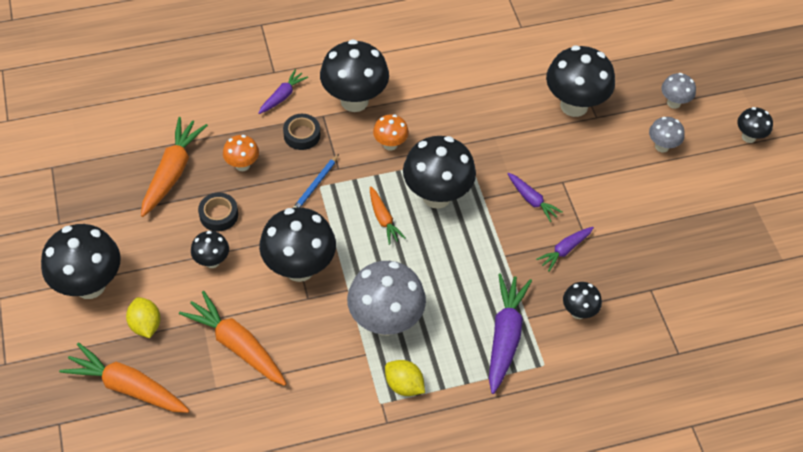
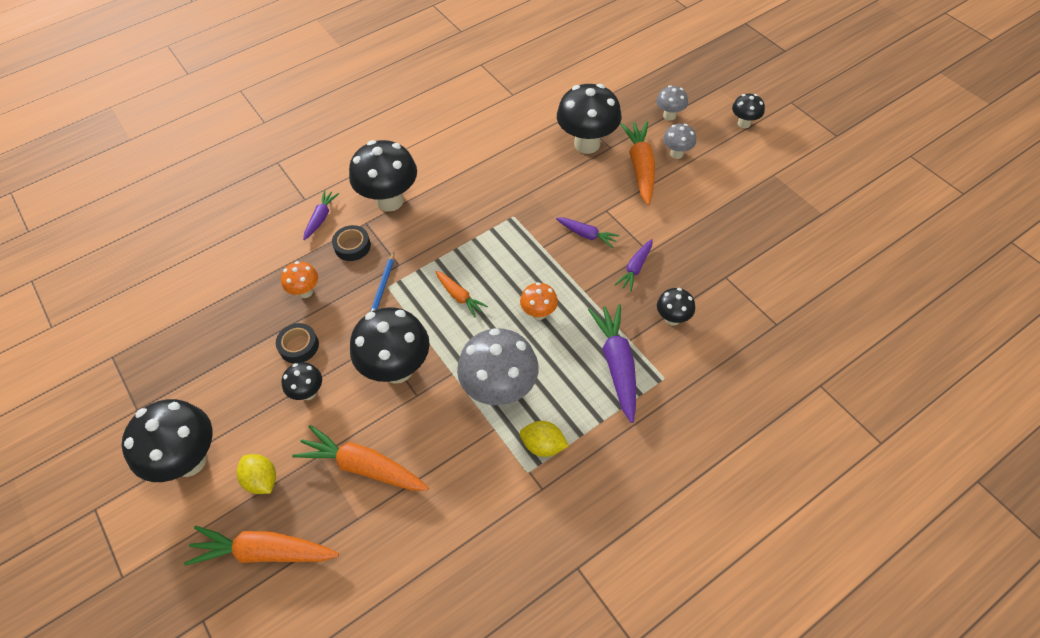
camera: 15 degrees left, 0 degrees up
(172, 172) = (238, 320): orange carrot -> orange carrot (640, 167)
(390, 144) = (438, 228): orange mushroom -> orange mushroom (539, 313)
(436, 196) = (500, 259): black mushroom -> none

